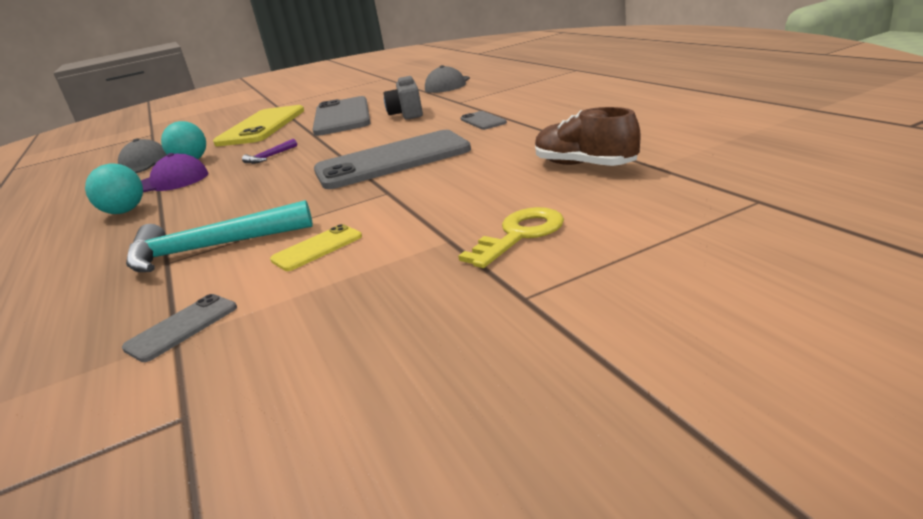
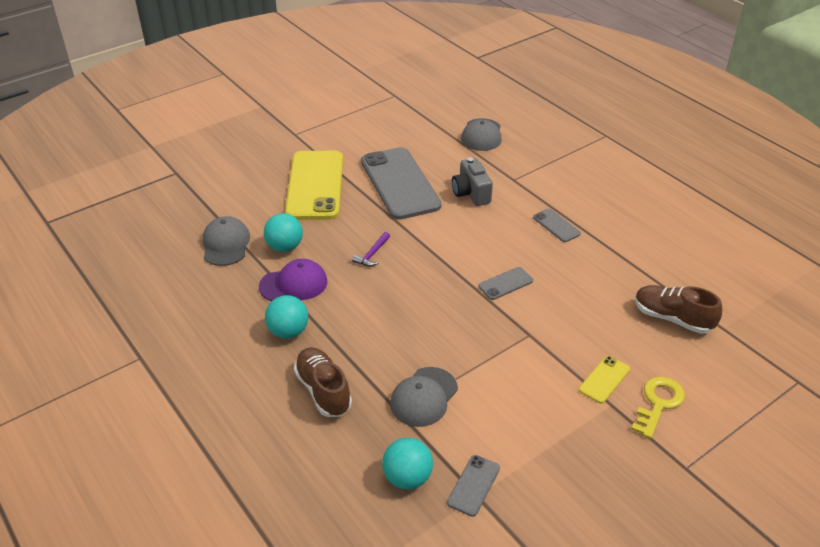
camera: 15 degrees left, 15 degrees up
(103, 251) = (323, 391): none -> brown shoe
(105, 322) = (407, 478): none -> turquoise ball
(210, 249) = (424, 397): turquoise hammer -> grey cap
(317, 248) = (516, 405): yellow phone -> yellow phone (604, 379)
(392, 161) = (505, 283): grey phone -> grey phone, size x0.43

